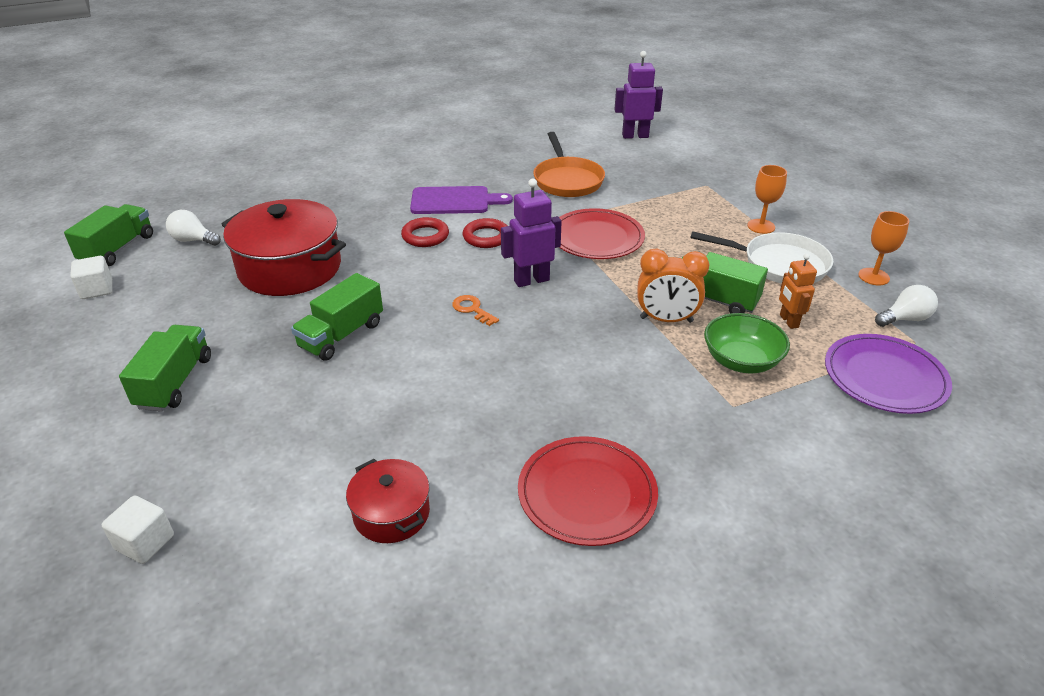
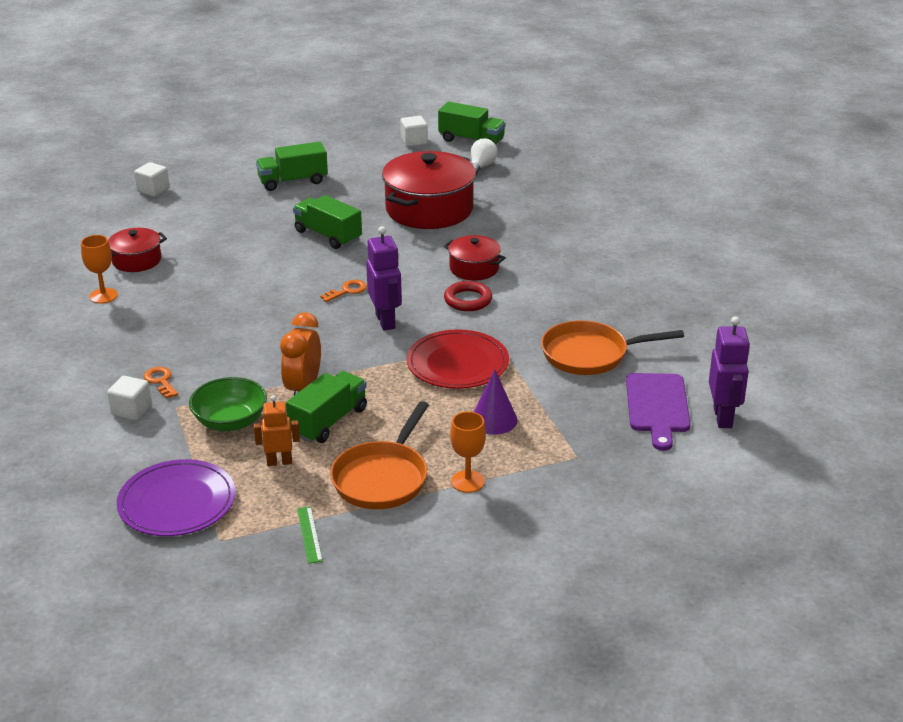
camera: 95 degrees right, 5 degrees down
(175, 382) = (293, 181): green truck -> green truck turned 150 degrees clockwise
(425, 236) = (474, 268): red ring -> red pot
(454, 201) = (543, 283): purple cutting board -> purple cutting board (657, 406)
(587, 493) = (117, 330): red plate -> none
(675, 218) = (494, 420): none -> purple cone
(689, 427) = (161, 381): none -> orange key
(755, 441) = (131, 410): none -> white cube
(779, 264) = (382, 478): white pan -> orange pan
(873, 276) = (343, 544): orange goblet -> orange goblet (103, 296)
(874, 294) = (309, 534): none -> green ruler
(905, 319) = (259, 544): white light bulb -> none

